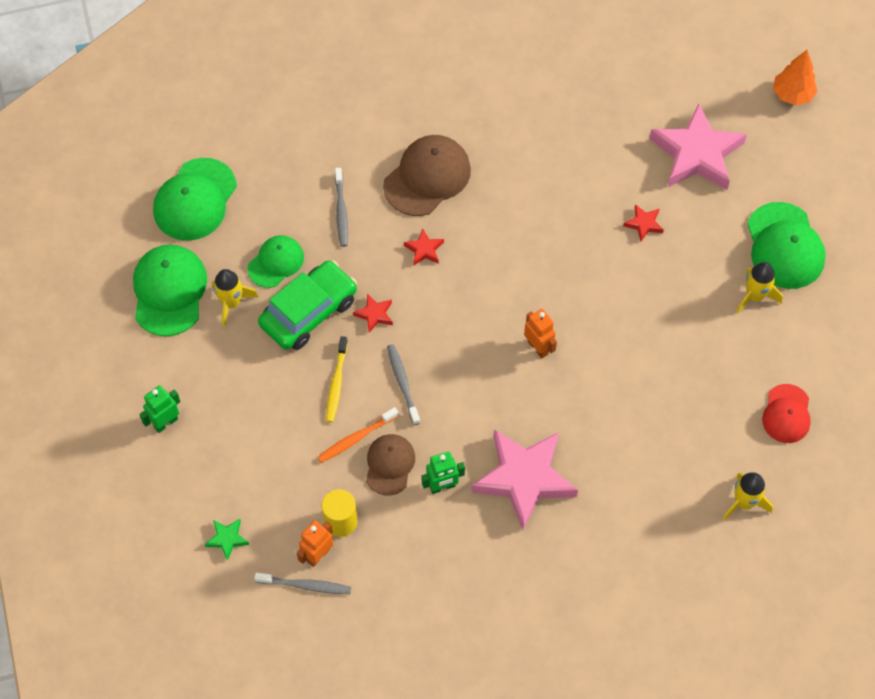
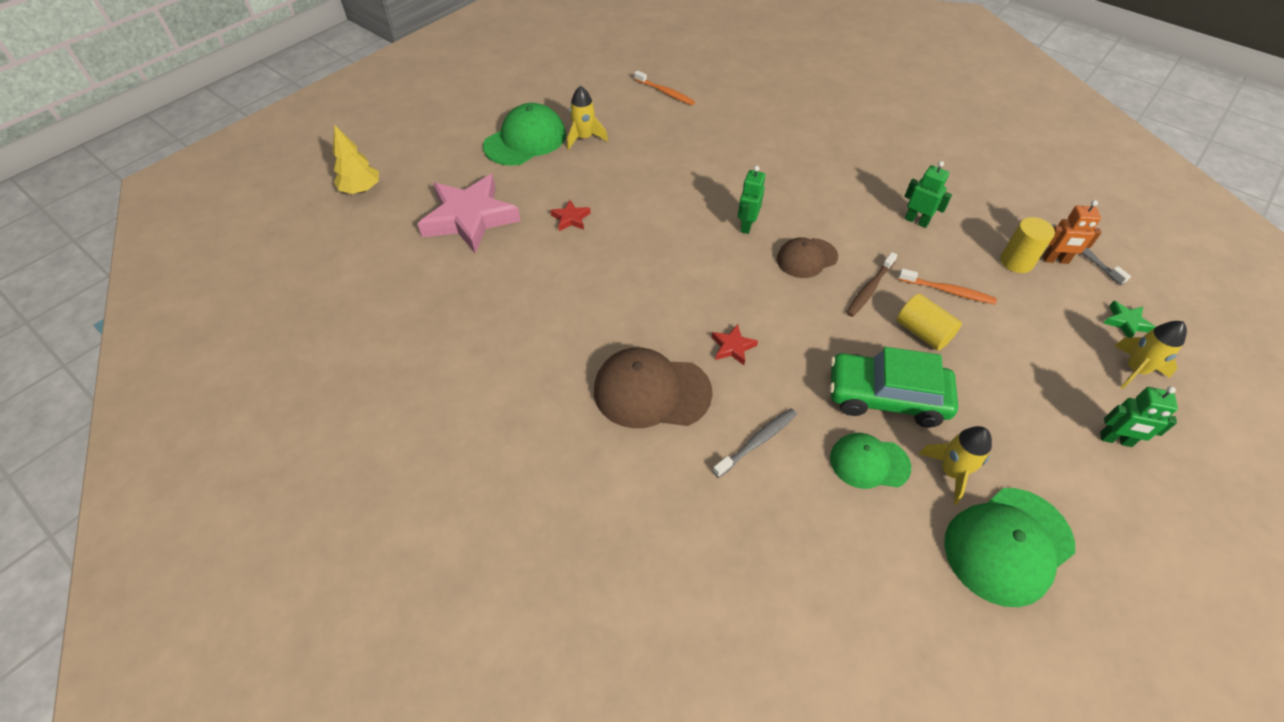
camera: 125 degrees left, 10 degrees down
(195, 200) = (885, 609): green cap -> none
(336, 383) = (922, 333): yellow toothbrush -> yellow cylinder
(374, 314) = (833, 345): red star -> none
(389, 465) = (940, 259): brown cap -> brown cap (806, 258)
(402, 383) = (869, 289): grey toothbrush -> brown toothbrush
(524, 479) = (855, 183): pink star -> none
(538, 347) = (746, 225): orange robot -> green robot
(744, 502) = (748, 86): yellow rocket -> yellow rocket (1135, 370)
(786, 414) = (665, 92): red cap -> orange toothbrush
(792, 94) = (361, 190): orange tree -> yellow tree

